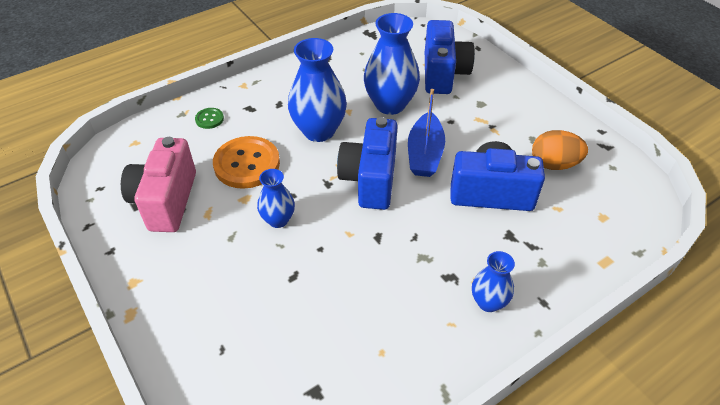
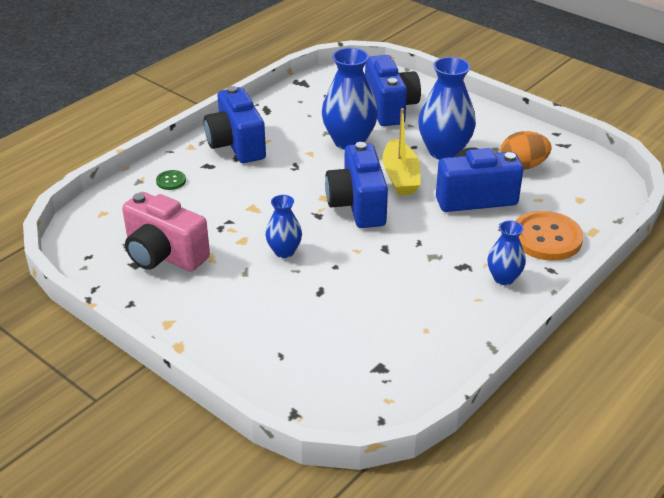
camera: 15 degrees left, 10 degrees down
(166, 201) = (164, 255): pink camera -> pink camera turned 45 degrees counterclockwise
(247, 164) = (230, 212): orange button -> orange button (546, 238)
(284, 90) = (236, 145): none -> blue camera
(319, 131) = (289, 174): blue vase -> blue vase (444, 151)
(425, 154) = (400, 177): blue boat -> yellow boat

